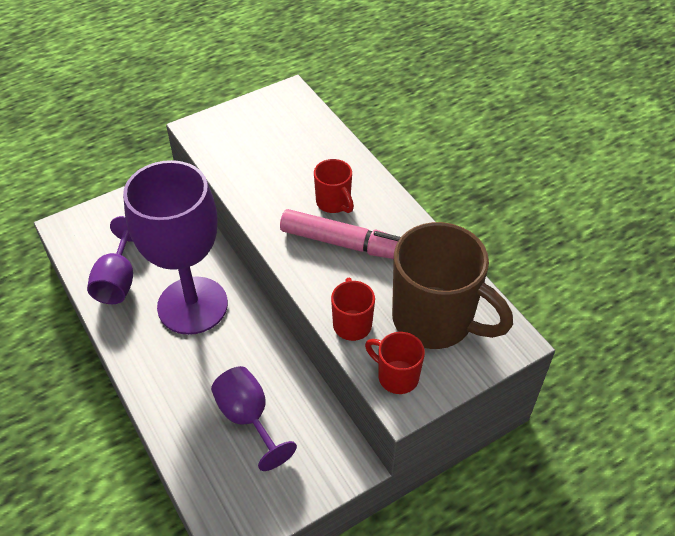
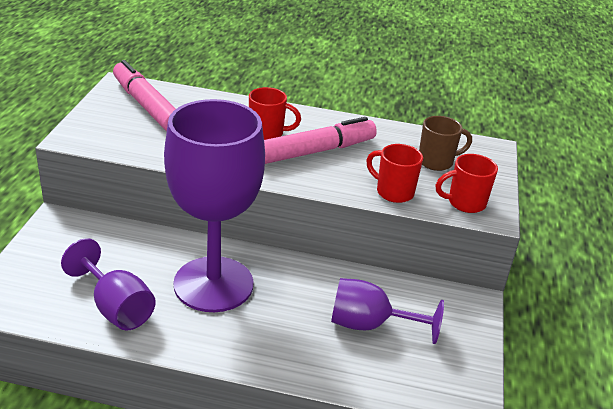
camera: 50 degrees left, 15 degrees down
(280, 125) = (147, 106): none -> pink marker
(435, 320) = (436, 162): brown mug -> brown mug, size x0.48

